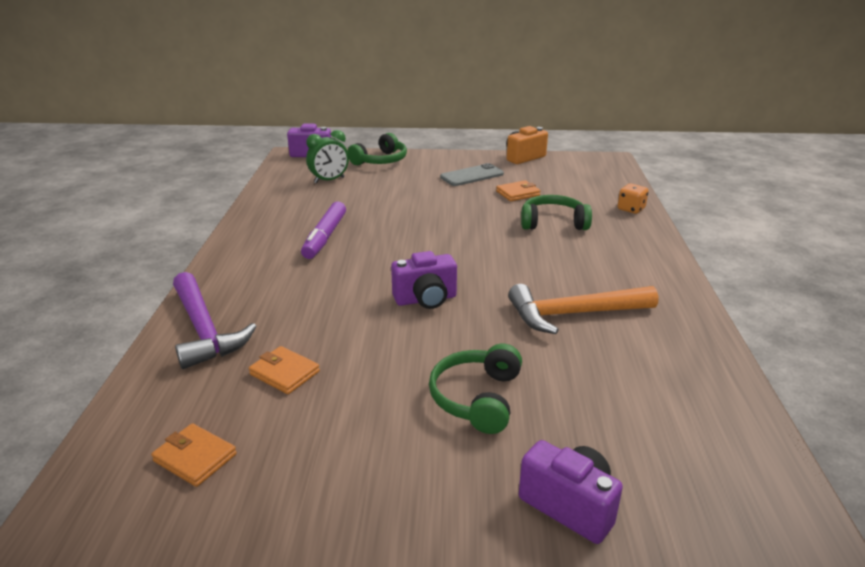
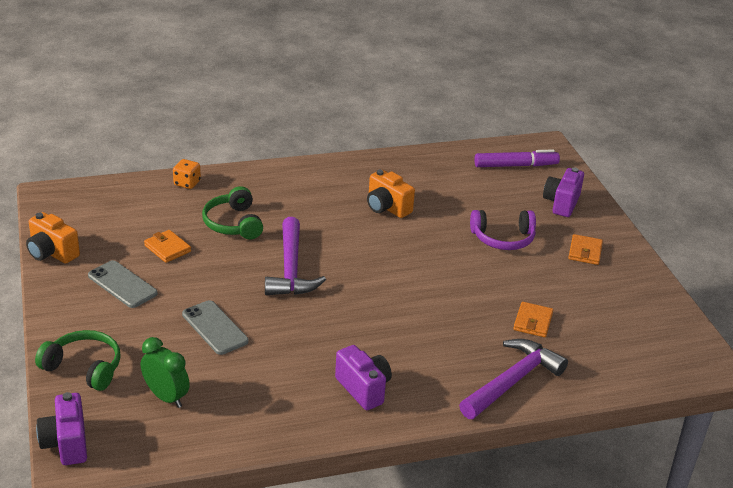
camera: 110 degrees left, 5 degrees up
(195, 458) = (627, 334): orange wallet -> orange wallet (585, 252)
(325, 237) = (322, 358): purple marker -> purple marker (515, 165)
(396, 201) = (214, 328): none -> grey phone
(426, 299) = (404, 275): purple camera -> purple camera (363, 389)
(465, 240) = (291, 269): none -> purple hammer
(477, 398) = (503, 238): green headphones -> purple headphones
(573, 314) = (387, 208): orange hammer -> orange camera

